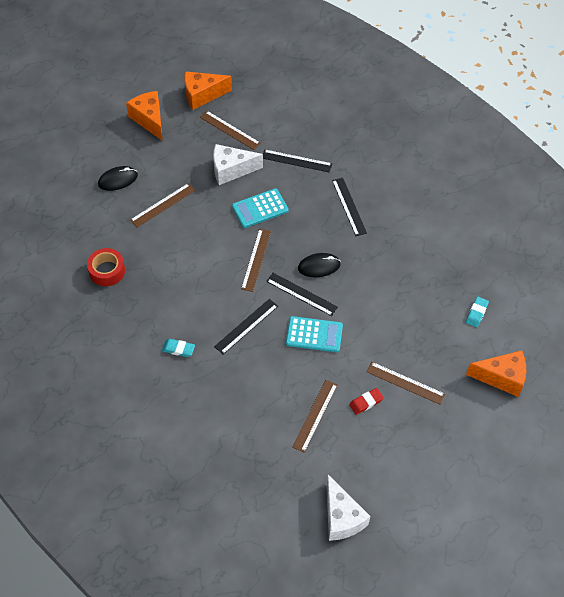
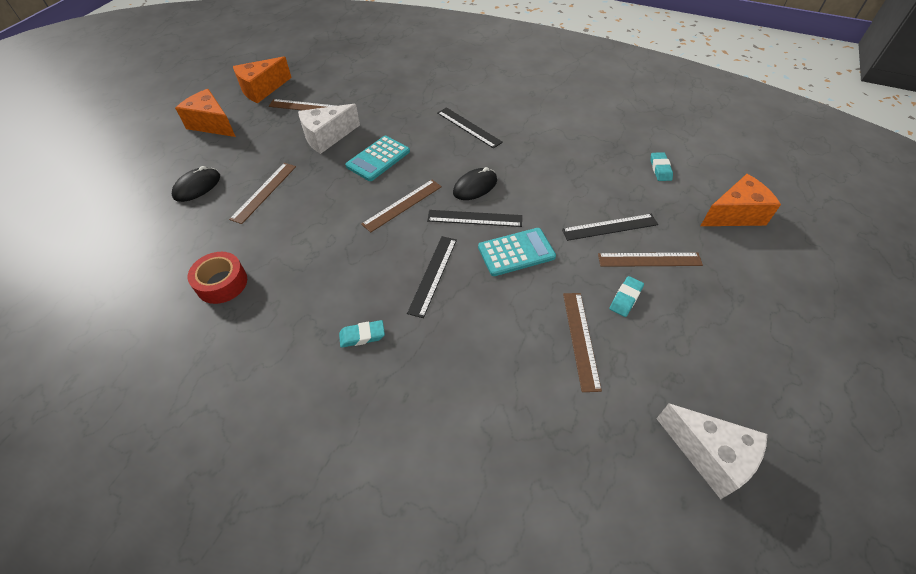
camera: 25 degrees left, 5 degrees down
(256, 259) = (402, 205): brown ruler -> brown ruler turned 60 degrees clockwise
(296, 161) = (391, 109): black ruler -> black ruler (609, 227)
(366, 402) = (625, 298): red eraser -> turquoise eraser

